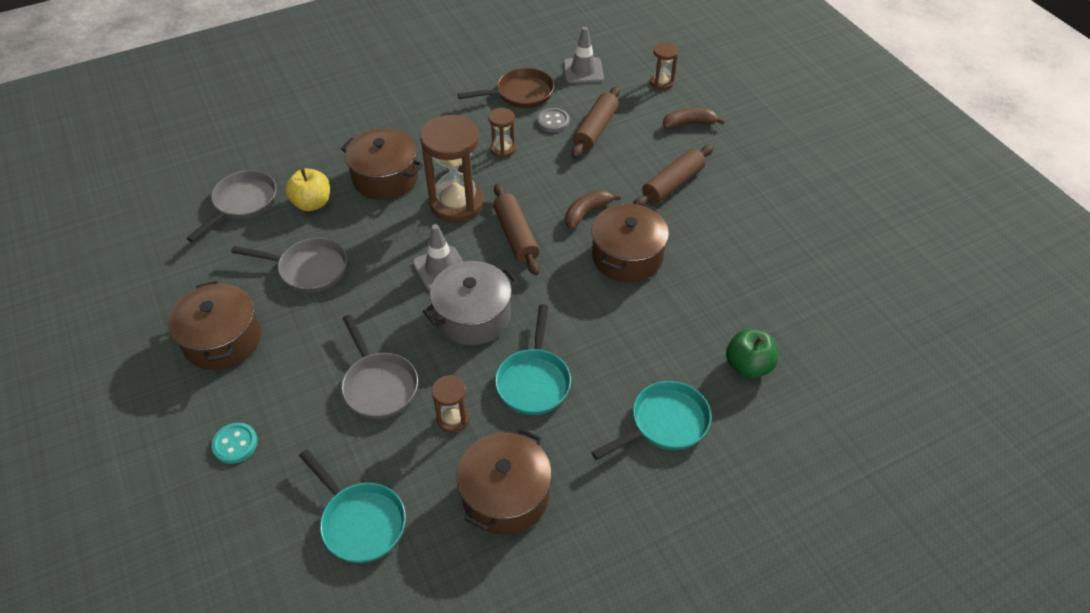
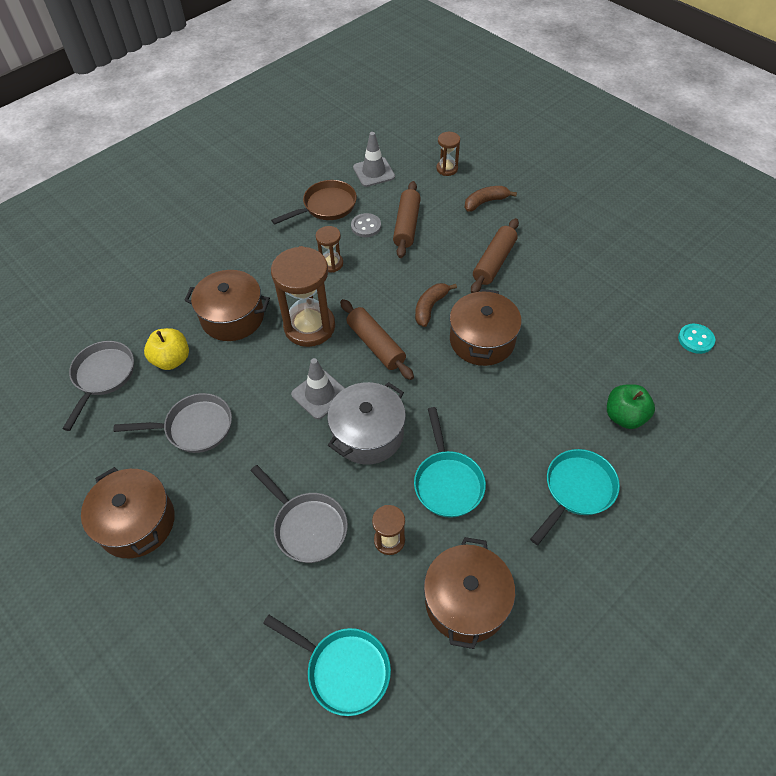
camera: 15 degrees left, 5 degrees up
(235, 444) = (191, 627): turquoise button -> turquoise button (695, 339)

